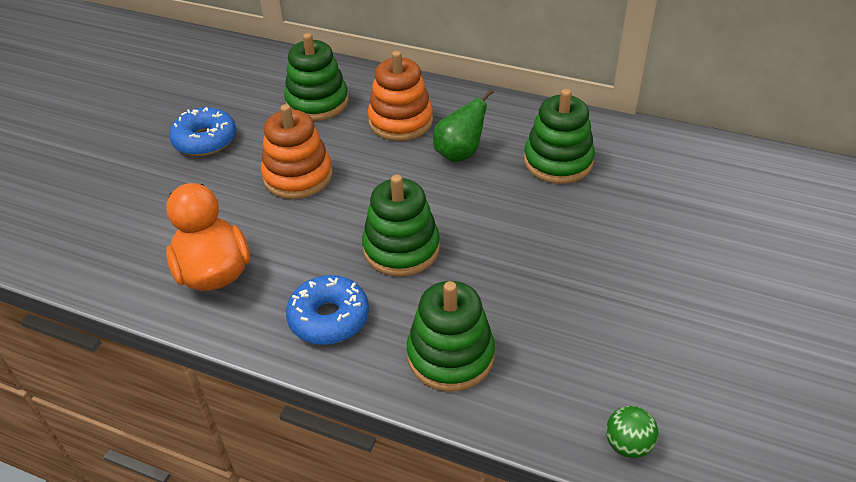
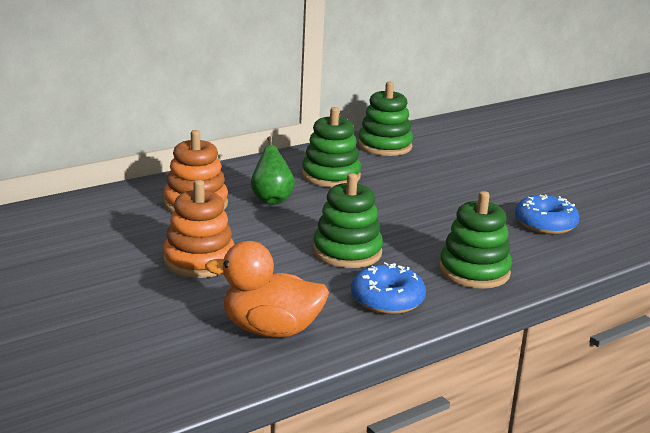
camera: 60 degrees left, 20 degrees down
(205, 140) = (73, 284): blue donut -> blue donut (545, 224)
(317, 102) = (109, 224): green stacking toy -> green stacking toy (384, 146)
(628, 445) = (597, 249): green ball -> none

